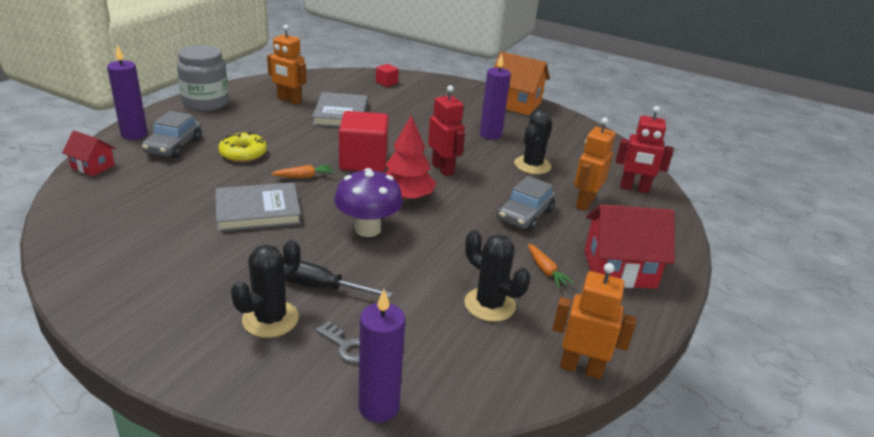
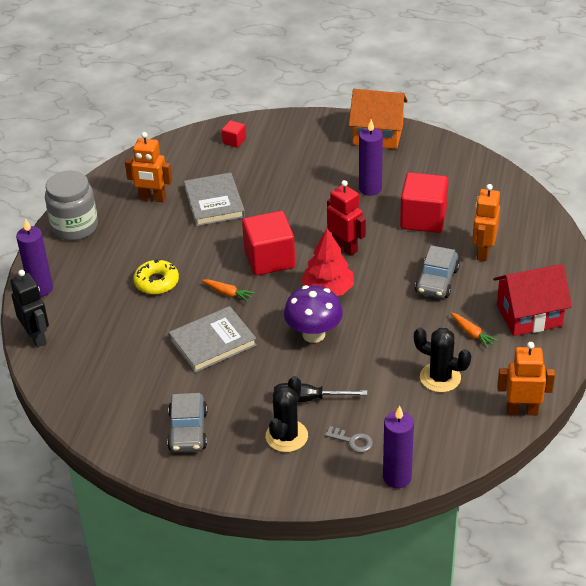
camera: 10 degrees left, 10 degrees up
(93, 166) = (37, 337): red house -> black robot
(174, 146) = (88, 292): grey car -> grey car (188, 430)
(304, 176) = (228, 293): orange carrot -> orange carrot turned 60 degrees clockwise
(532, 165) = (423, 218): black cactus -> red cube
(634, 189) = (522, 221): red robot -> none

